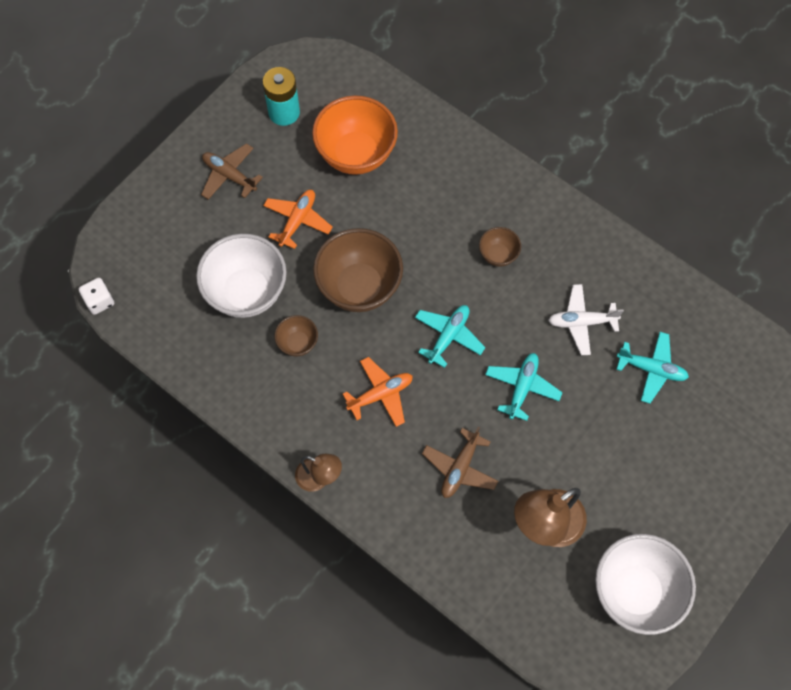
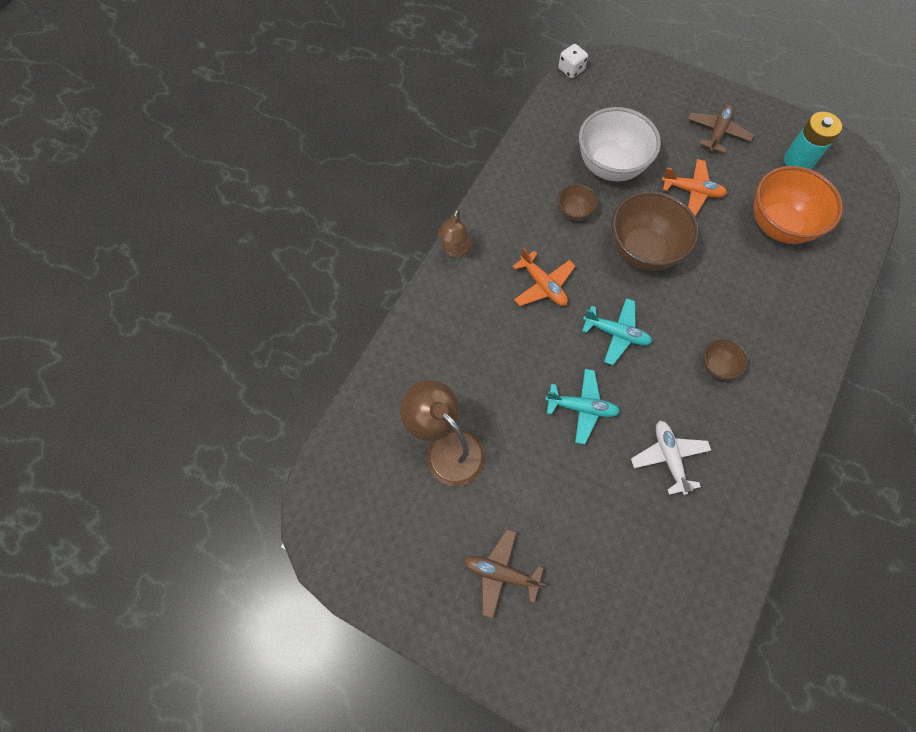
camera: 80 degrees right, 0 degrees up
(460, 468) = (488, 362): brown plane -> brown plane (500, 573)
(635, 591) = (395, 543): white bowl -> none
(651, 369) = (636, 538): turquoise plane -> none

